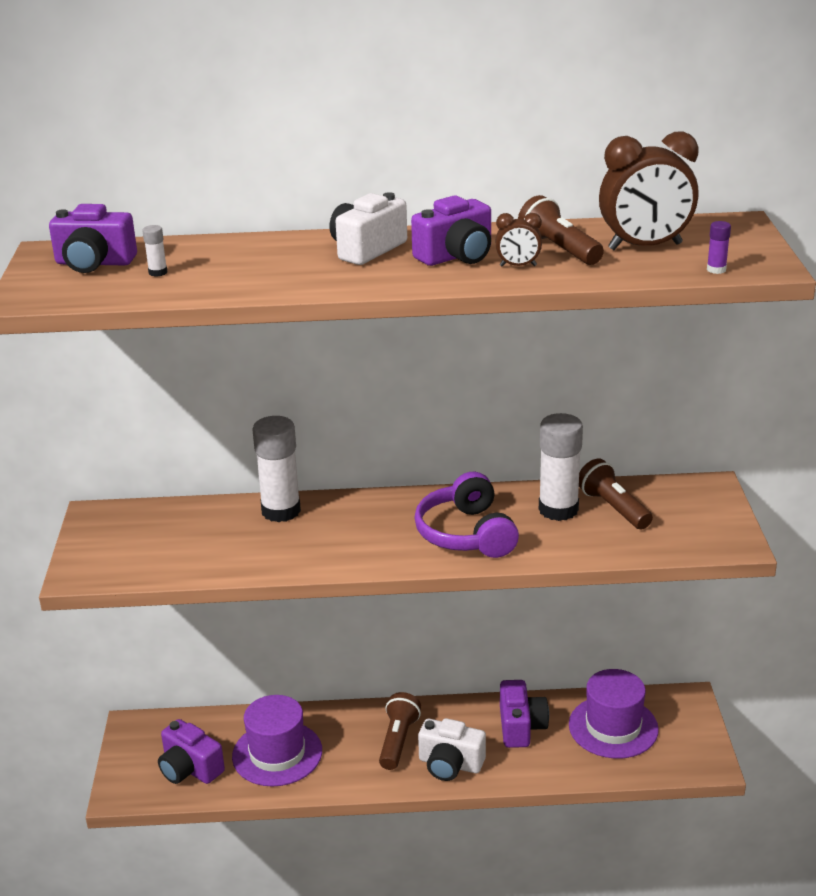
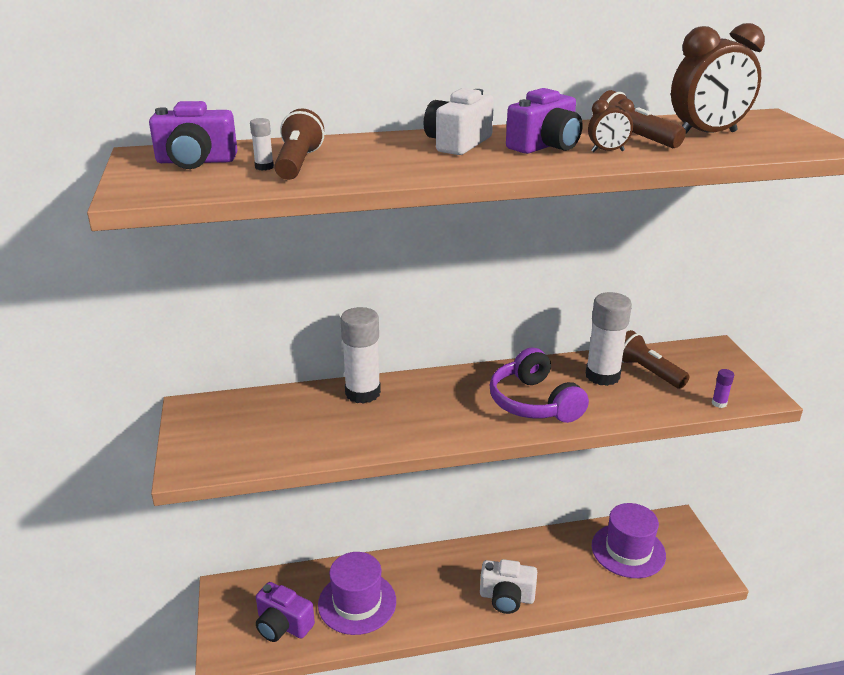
camera: 10 degrees left, 0 degrees up
(398, 741) = (457, 580): brown flashlight -> brown flashlight (298, 164)
(521, 727) = (554, 557): purple camera -> none
(716, 270) = (786, 149): purple glue stick -> purple glue stick (719, 403)

